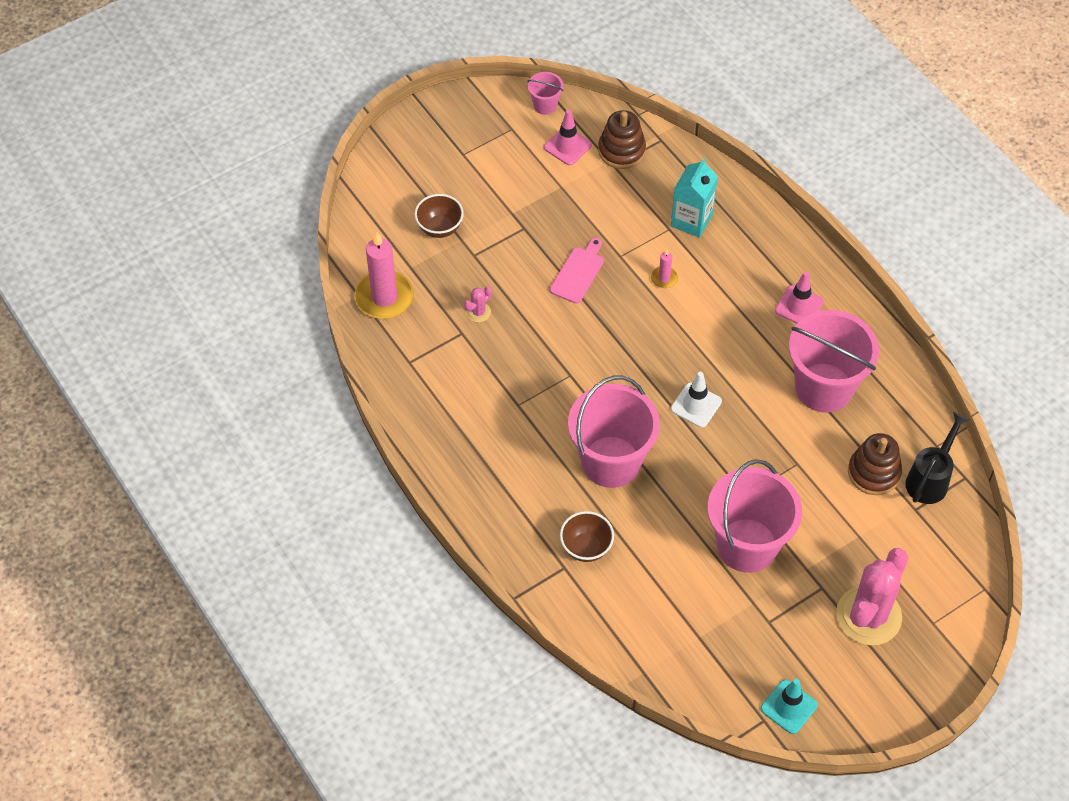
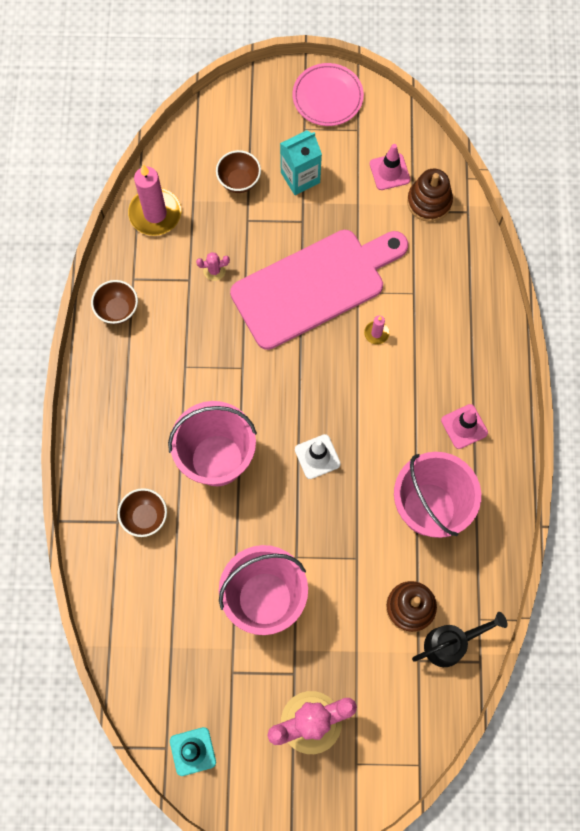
camera: 35 degrees right, 15 degrees up
(417, 396) = (118, 310): none -> brown bowl
(462, 117) = (327, 97): none -> pink plate
(545, 105) = (399, 125): pink bucket -> none
(578, 273) = (314, 286): pink cutting board -> pink cutting board, size x2.46
(691, 220) = (437, 297): turquoise carton -> turquoise carton (300, 177)

